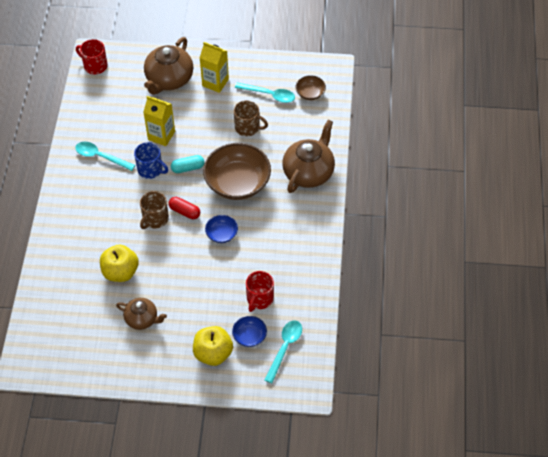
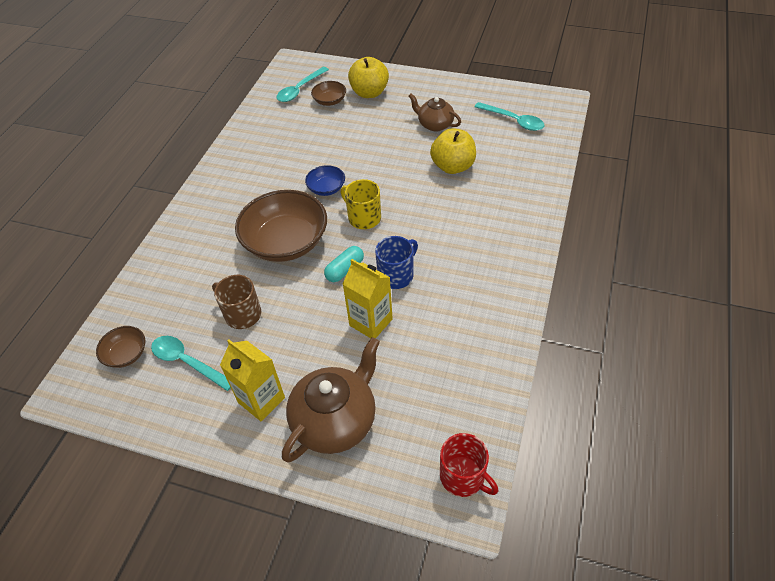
camera: 165 degrees left, 5 degrees down
(101, 157) = (465, 304): turquoise spoon -> turquoise spoon (513, 121)
(150, 169) = (396, 275): blue mug -> blue mug turned 90 degrees clockwise
(155, 219) = (402, 214): brown mug -> none
(184, 211) = (363, 217): red capsule -> yellow mug
(188, 168) = (345, 270): turquoise capsule -> turquoise capsule turned 45 degrees counterclockwise
(249, 336) = (330, 101): blue bowl -> brown bowl
(259, 299) = (308, 127): red mug -> none
(309, 172) = (191, 241): brown teapot -> none

